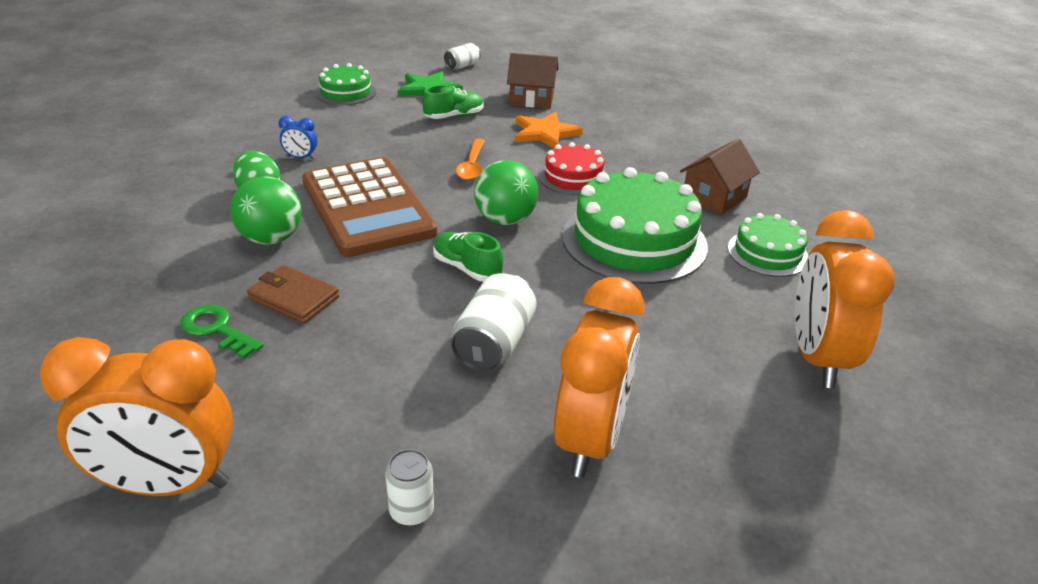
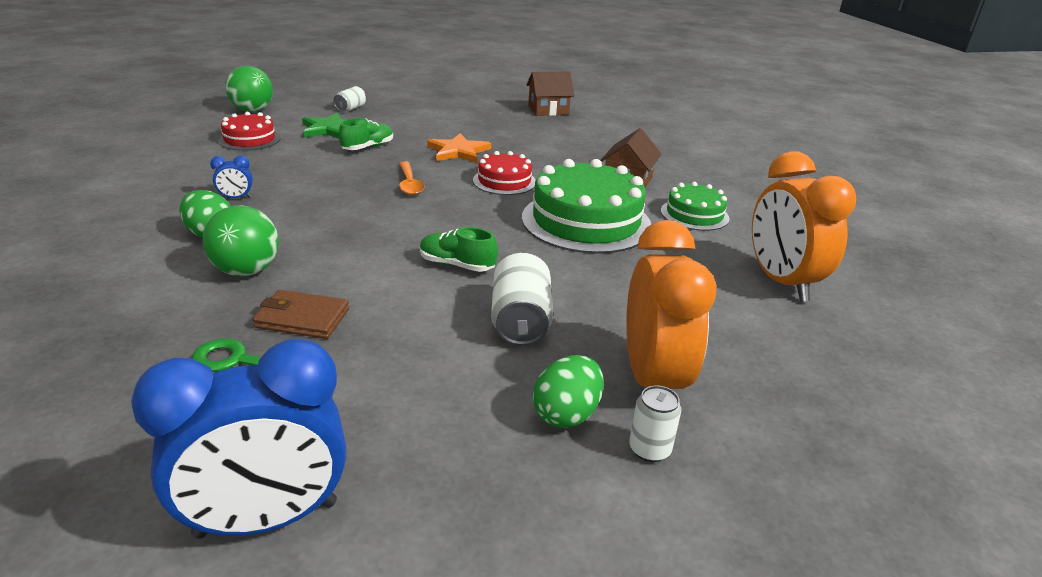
camera: 20 degrees left, 5 degrees down
(168, 484) = (267, 519): orange clock -> blue clock
(346, 92) = (249, 139): green cake -> red cake
(367, 207) = (330, 230): brown calculator -> none
(411, 511) = (536, 478): white can -> white can (649, 449)
(479, 454) = (566, 414): none -> green egg
(505, 220) = (466, 222): green ball -> green ball (252, 110)
(531, 99) = (429, 127): brown house -> brown house (548, 110)

